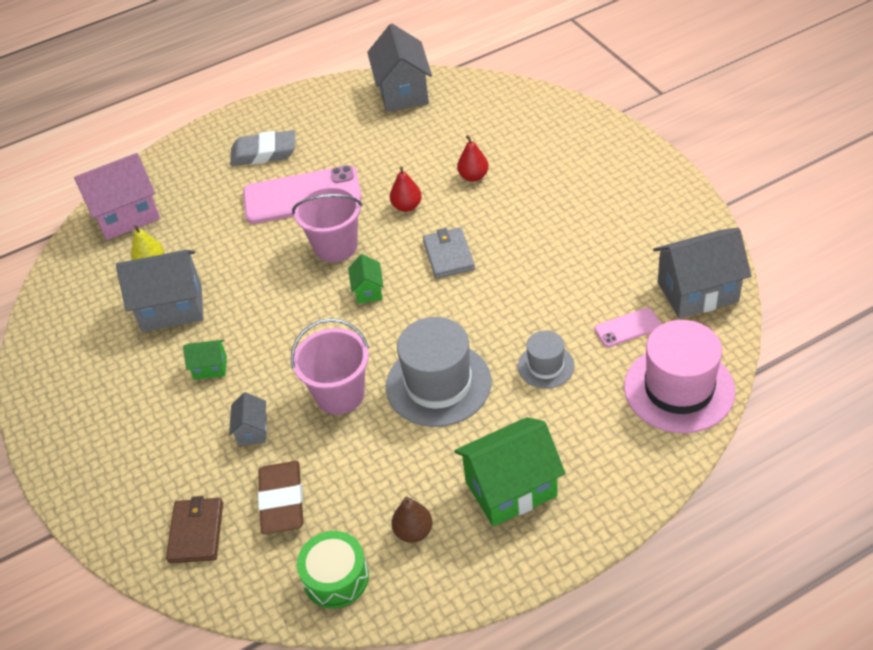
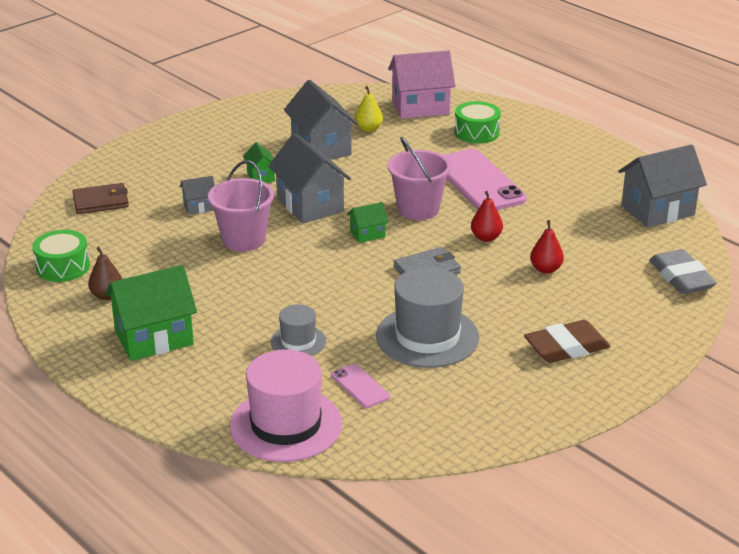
camera: 70 degrees right, 15 degrees down
(127, 216) = (420, 107): pink house -> pink house turned 60 degrees counterclockwise
(205, 182) = (476, 132): none -> green drum
(264, 153) = (528, 153): grey eraser -> grey eraser (681, 277)
(282, 501) = (132, 232): brown eraser -> brown eraser (566, 347)
(438, 384) = (265, 286): grey hat -> grey hat (427, 336)
(511, 489) = (154, 338): green house -> green house turned 75 degrees counterclockwise
(697, 292) = (424, 429): grey house -> grey house (310, 205)

